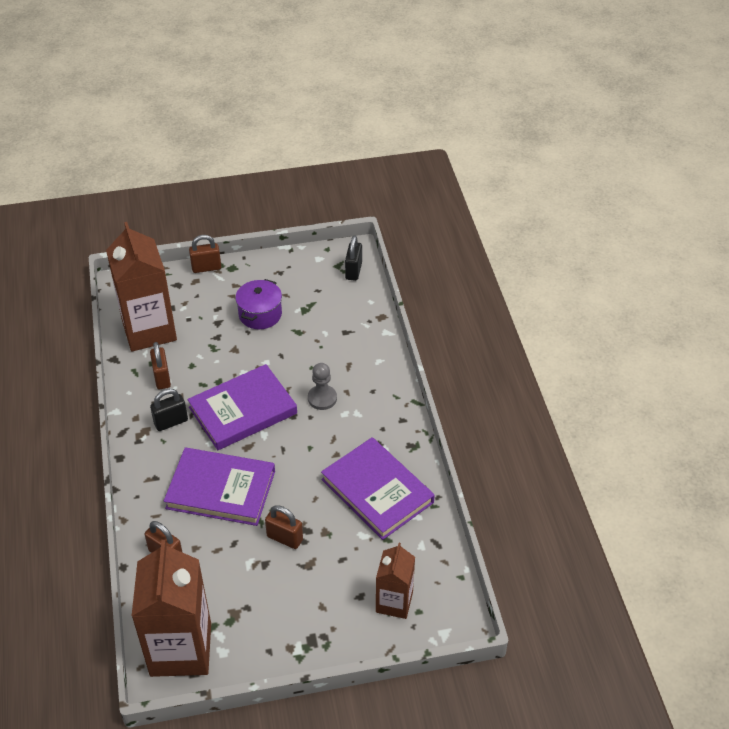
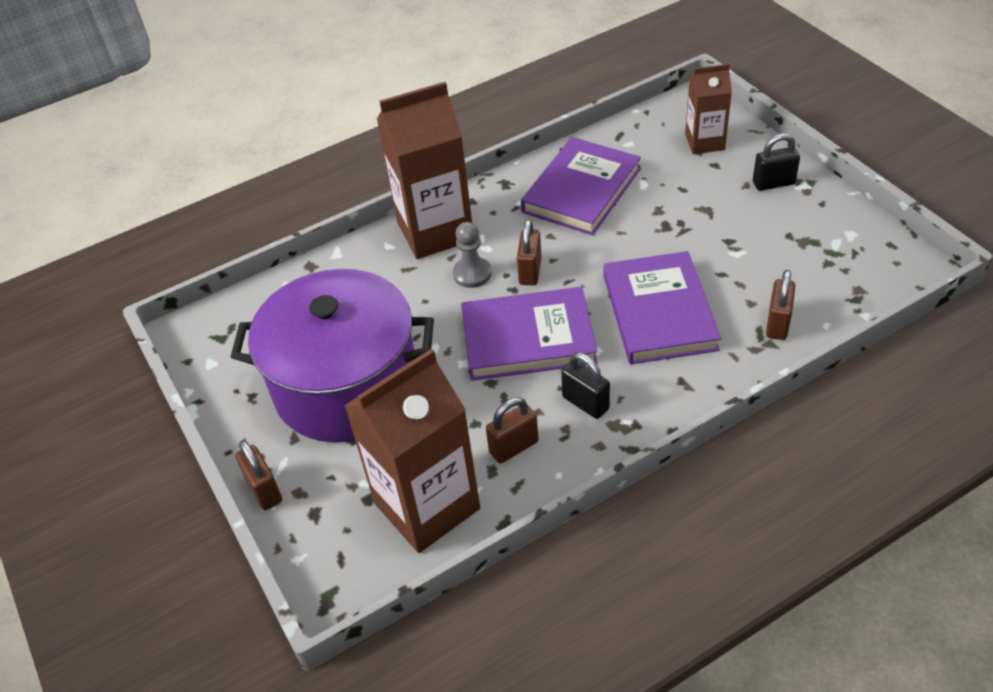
camera: 105 degrees left, 0 degrees up
(181, 649) = (875, 265): brown carton -> brown carton (435, 231)
(243, 410) = (528, 338): purple book -> purple book turned 45 degrees counterclockwise
(260, 314) = (346, 386): purple pot -> purple pot, size x2.21
(285, 538) = (687, 237): brown padlock -> brown padlock (530, 271)
(353, 271) = (228, 318): black padlock -> black padlock (773, 183)

